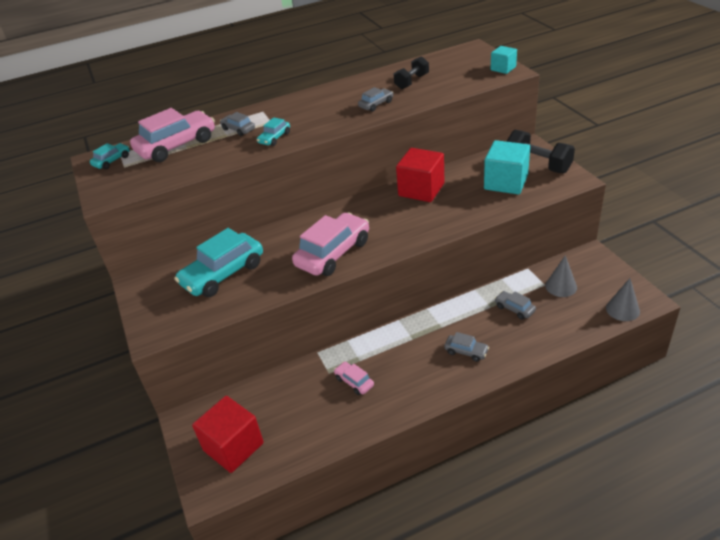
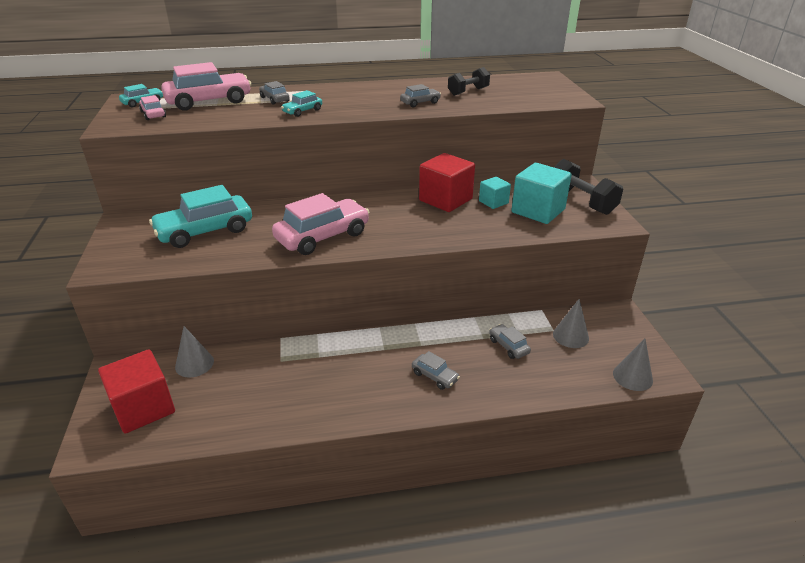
camera: 10 degrees right, 5 degrees down
(254, 396) = (194, 364): none -> grey cone
(354, 382) = (301, 376): pink car -> pink car (153, 114)
(503, 68) = (569, 96): turquoise cube -> turquoise cube (493, 202)

